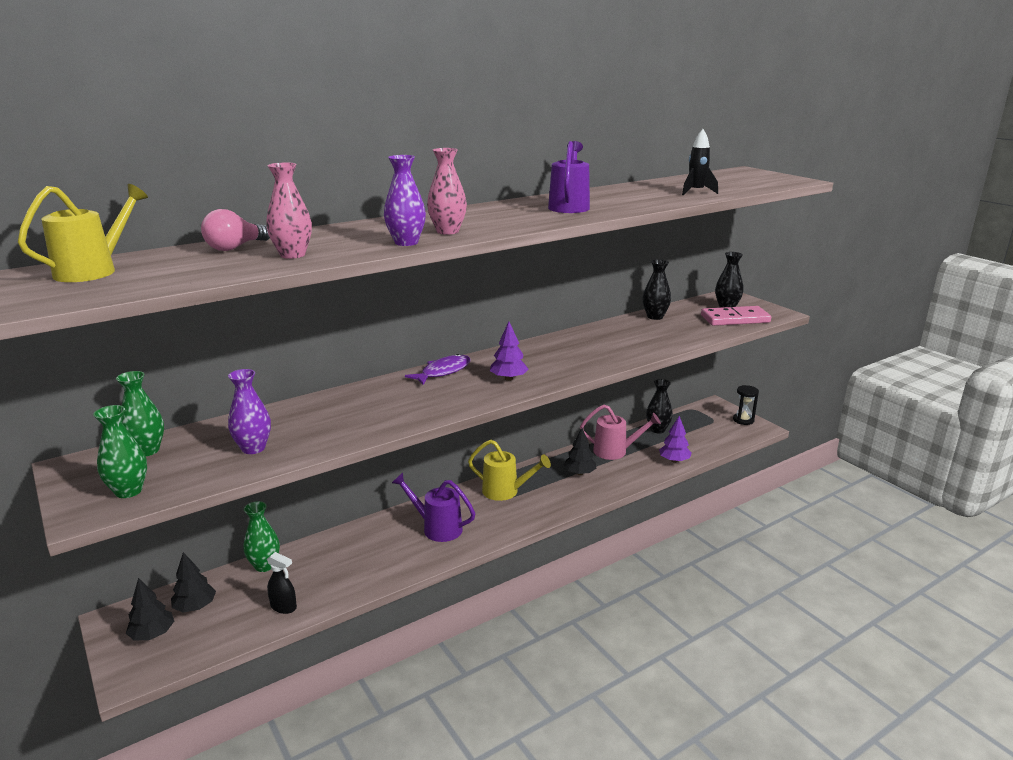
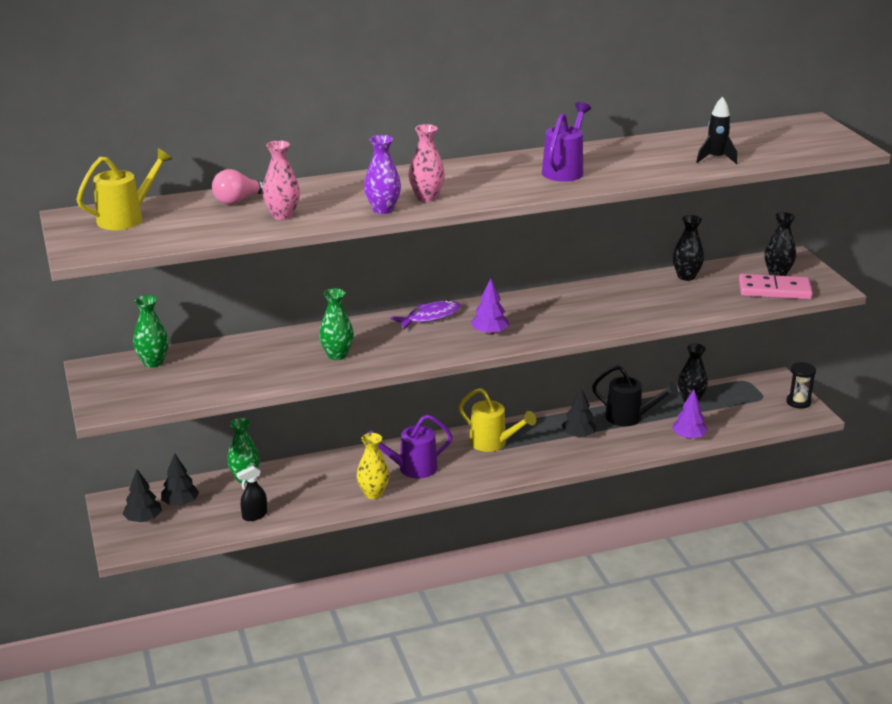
camera: 15 degrees right, 5 degrees up
(128, 491) = (136, 396): green vase -> green vase (337, 355)
(253, 448) = (239, 372): purple vase -> none
(284, 607) = (254, 515): black spray bottle -> black spray bottle turned 105 degrees clockwise
(407, 560) = (373, 493): none -> yellow vase
(437, 528) = (411, 468): purple watering can -> purple watering can turned 60 degrees counterclockwise
(615, 451) = (629, 418): pink watering can -> black watering can

